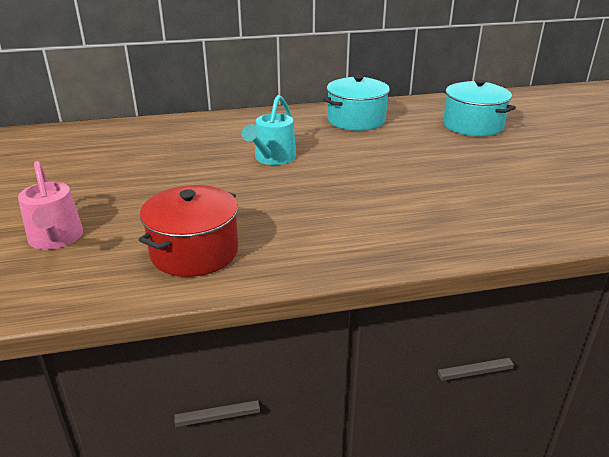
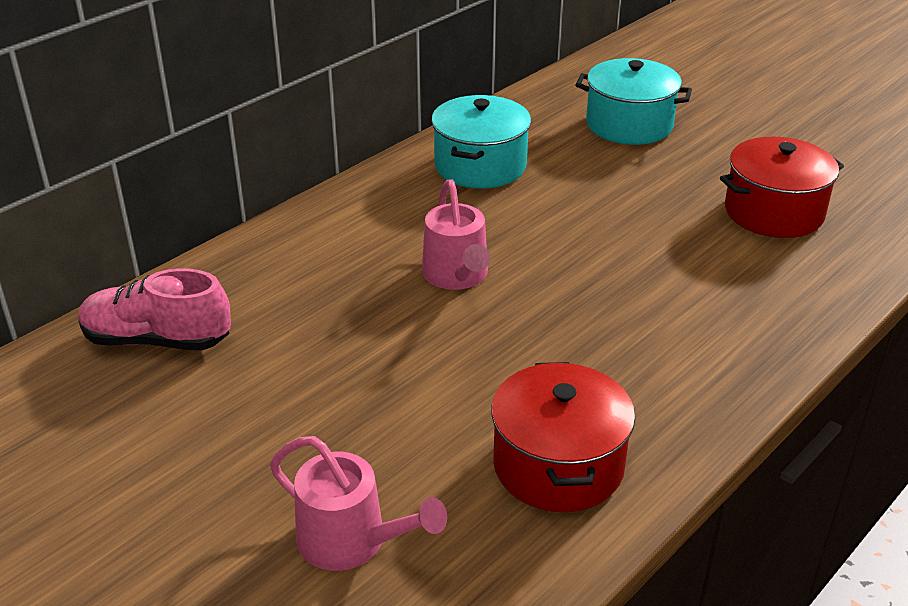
camera: 35 degrees left, 5 degrees up
(107, 138) = (157, 340): none -> pink shoe
(272, 158) = (457, 276): turquoise watering can -> pink watering can
(510, 189) = (773, 212): none -> red pot

